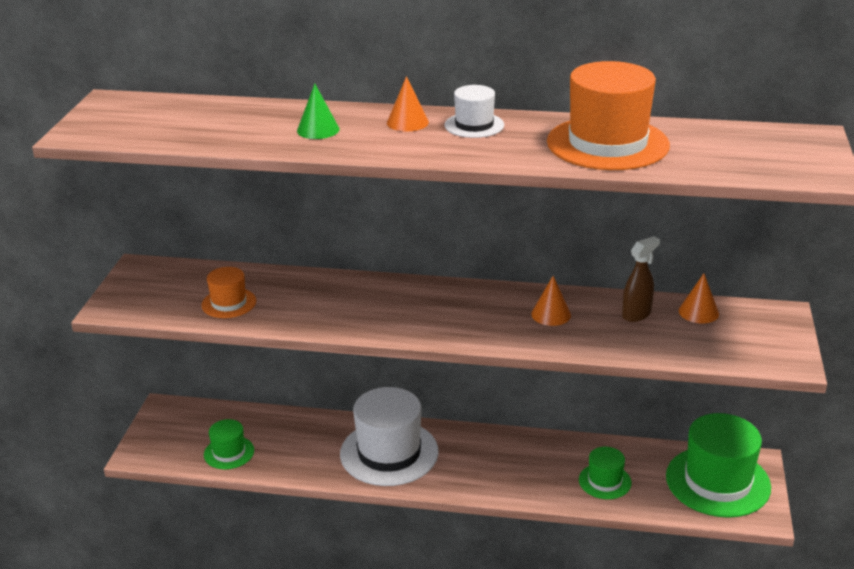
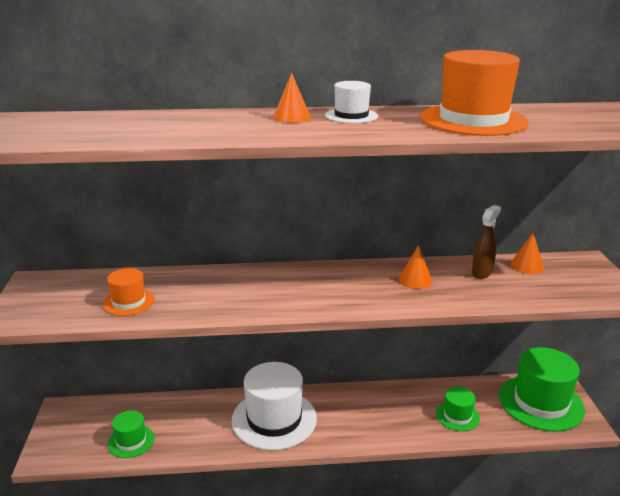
camera: 15 degrees left, 5 degrees down
(318, 130) = (213, 126): green cone -> none

